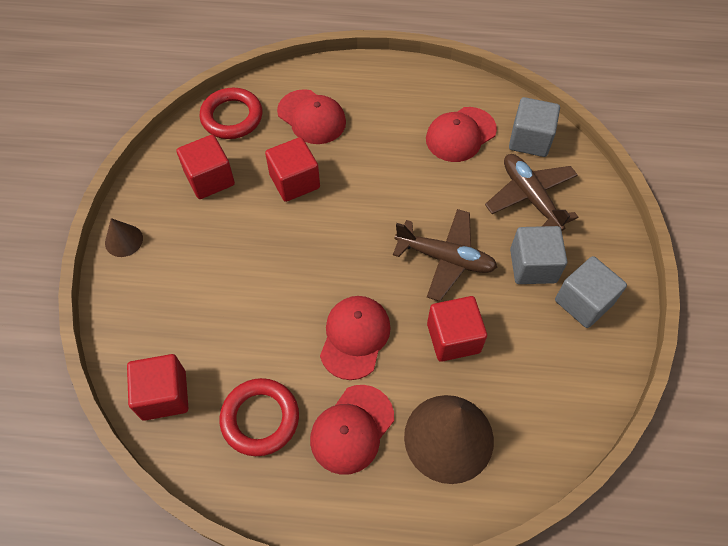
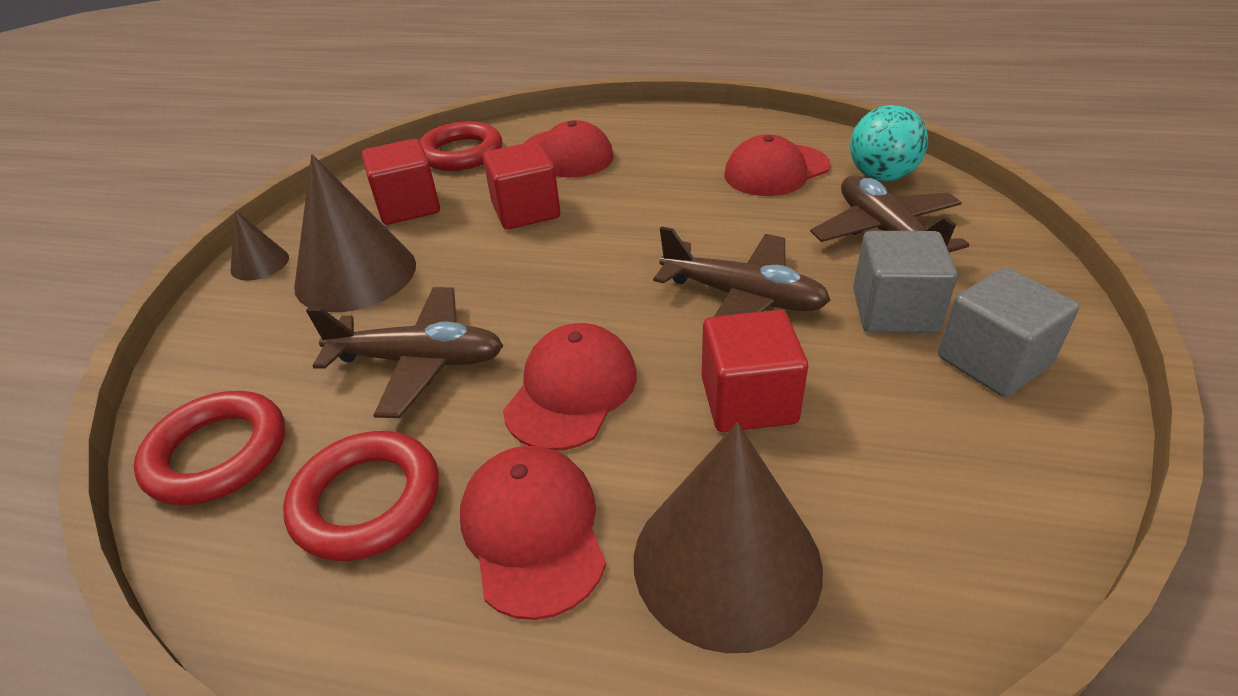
camera: 10 degrees right, 20 degrees down
(164, 395) = (218, 454): red cube -> red ring
(195, 248) = (356, 274): none -> brown cone
(259, 320) = (419, 361): none -> brown plane
(352, 429) = (533, 531): red cap -> red cap turned 120 degrees clockwise
(530, 140) = (881, 176): grey cube -> turquoise ball

